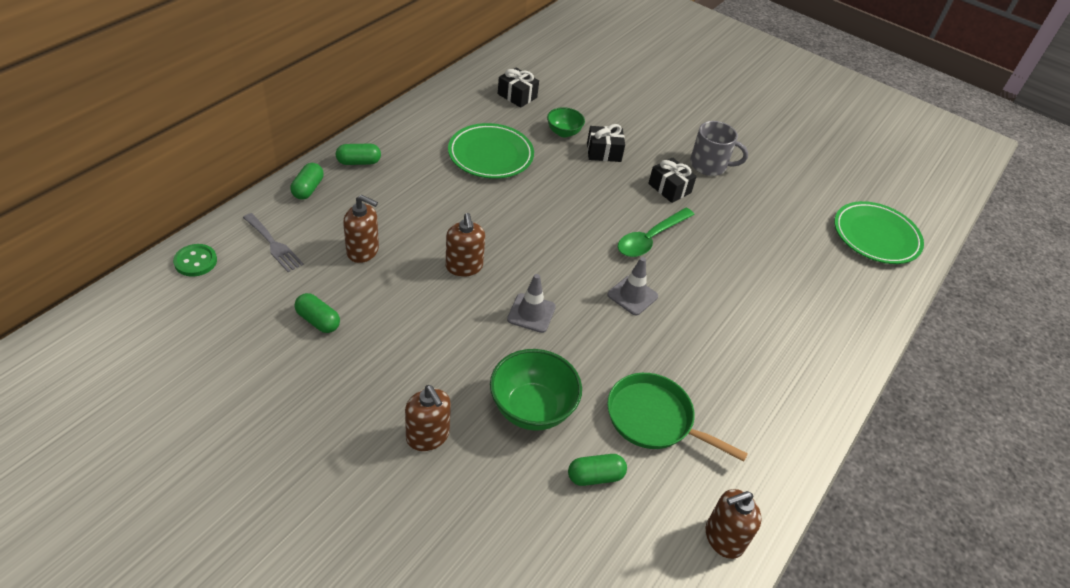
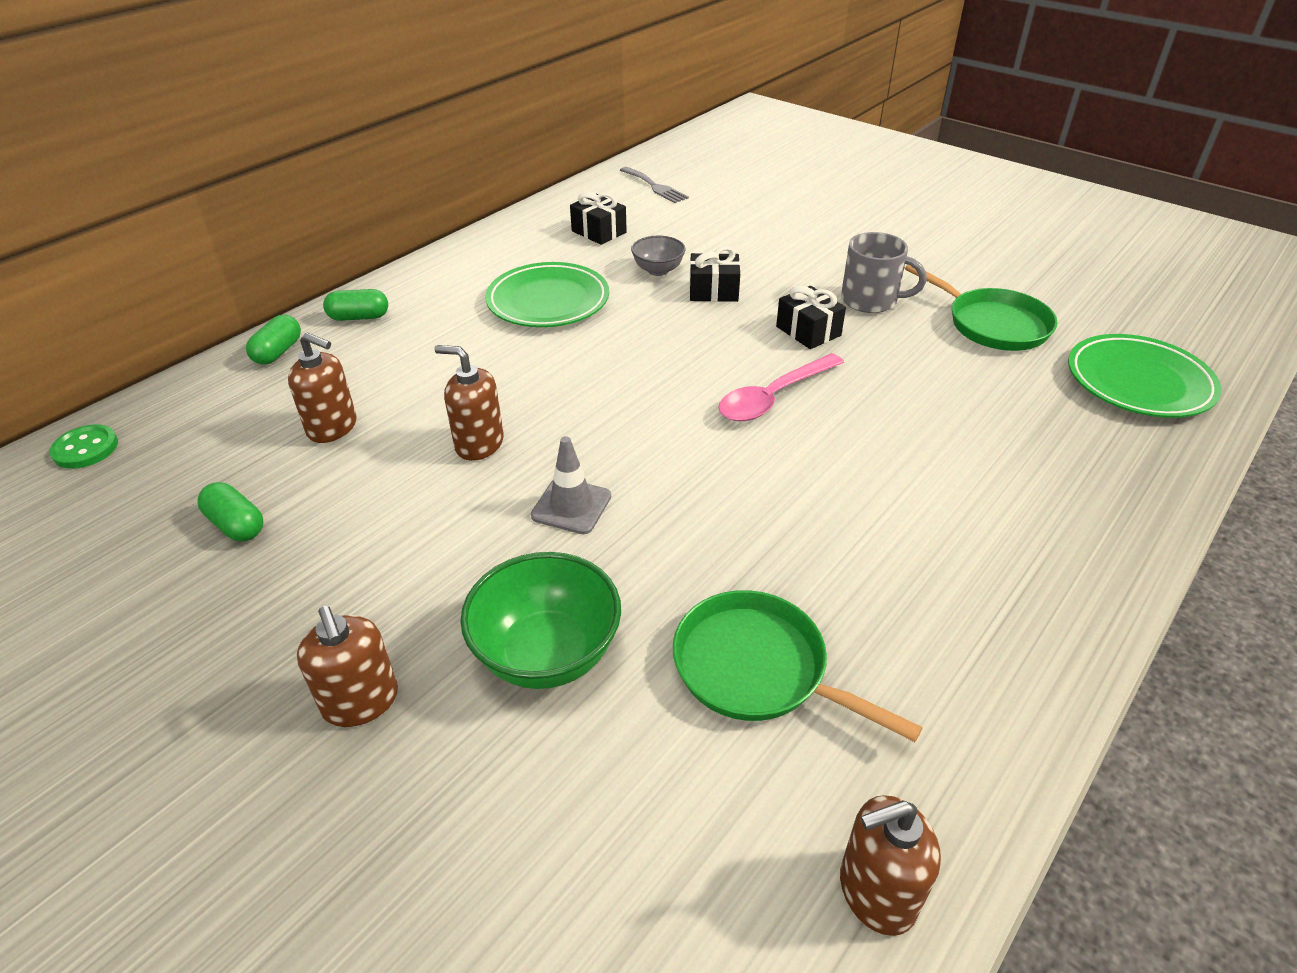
camera: 10 degrees right, 5 degrees down
(274, 245) = (205, 423): grey fork -> grey fork (655, 187)
(464, 267) = (479, 444): brown soap dispenser -> brown soap dispenser turned 120 degrees clockwise
(563, 132) = (658, 270): green bowl -> grey bowl
(595, 476) = (641, 771): green capsule -> none
(632, 295) = (738, 476): grey traffic cone -> none
(650, 239) = (773, 397): green spoon -> pink spoon
(788, 188) = (992, 324): none -> green pan

